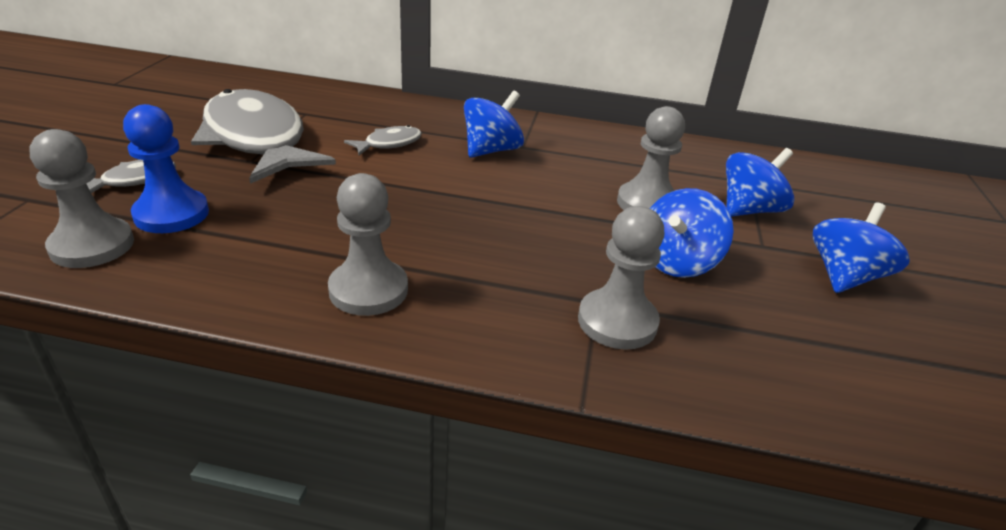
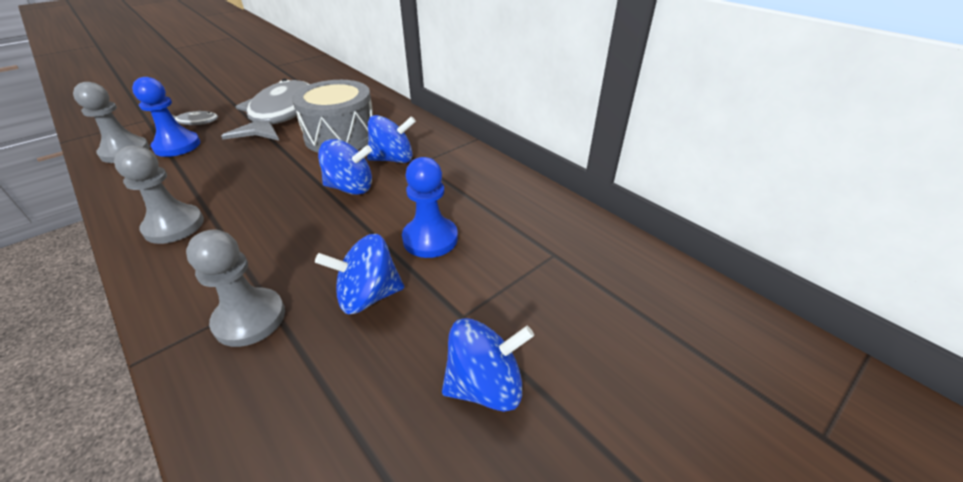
camera: 40 degrees right, 5 degrees up
(389, 144) = (341, 136): grey fish -> grey drum
(647, 203) = (430, 239): grey pawn -> blue pawn
(749, 210) = (506, 280): blue spinning top -> blue spinning top (350, 188)

